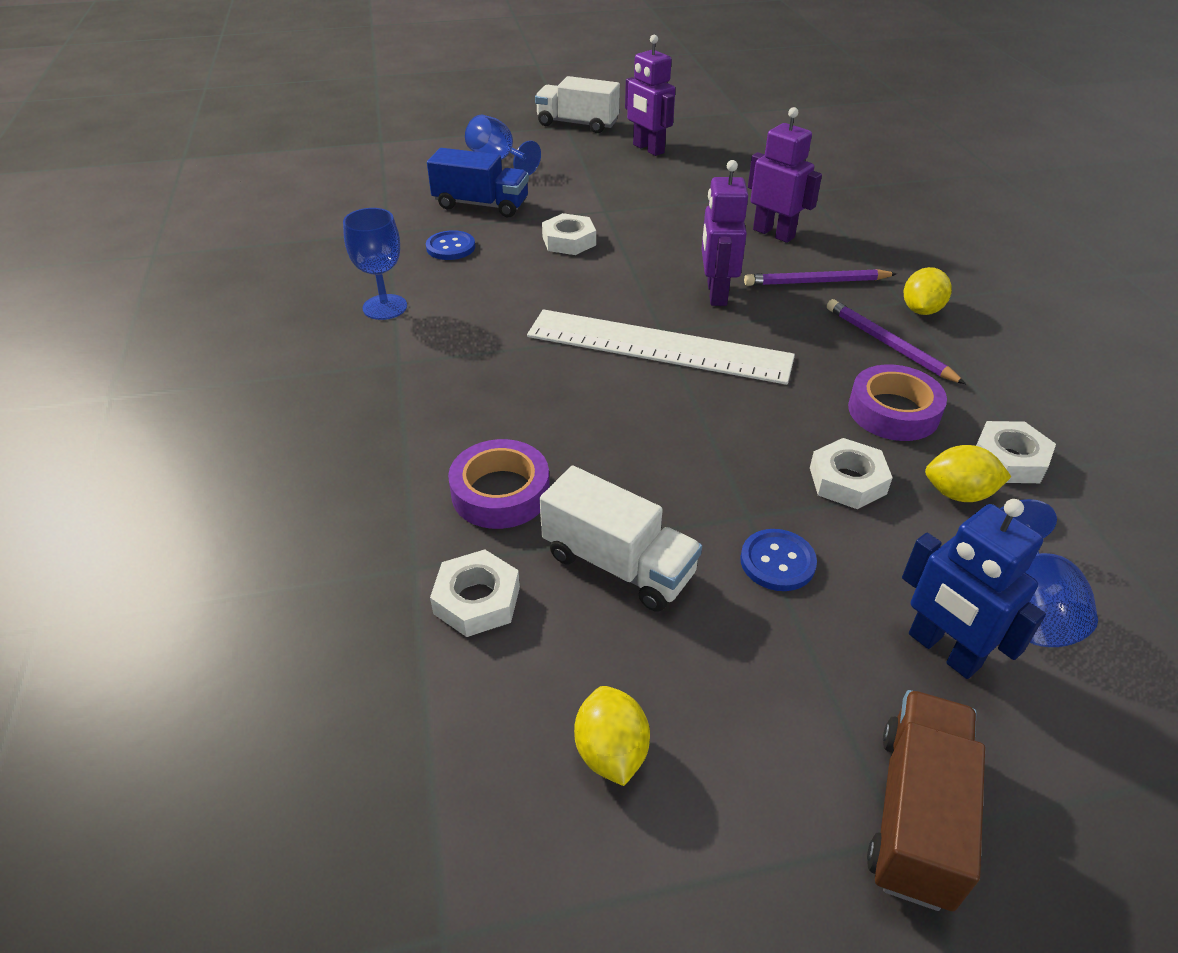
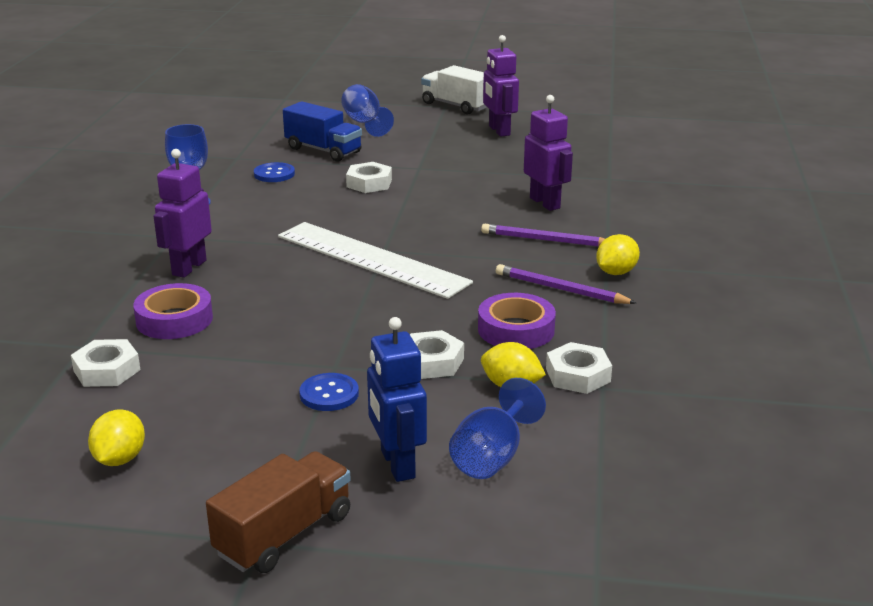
camera: 20 degrees right, 15 degrees down
(618, 564) = (216, 372): white truck -> none
(716, 293) = (452, 234): purple robot -> purple robot (189, 267)
(888, 345) = (561, 289): purple pencil -> purple pencil turned 45 degrees counterclockwise

